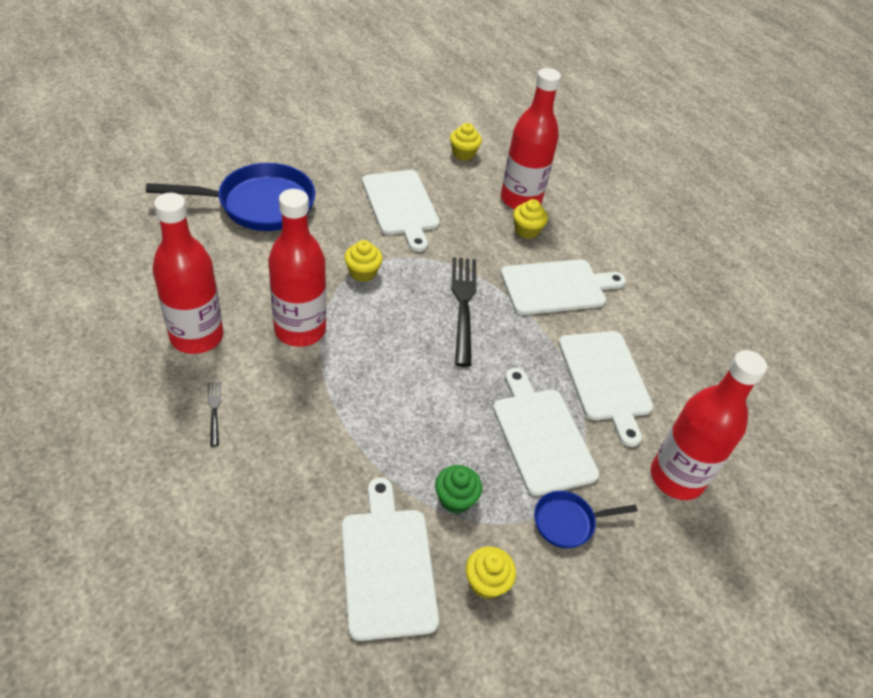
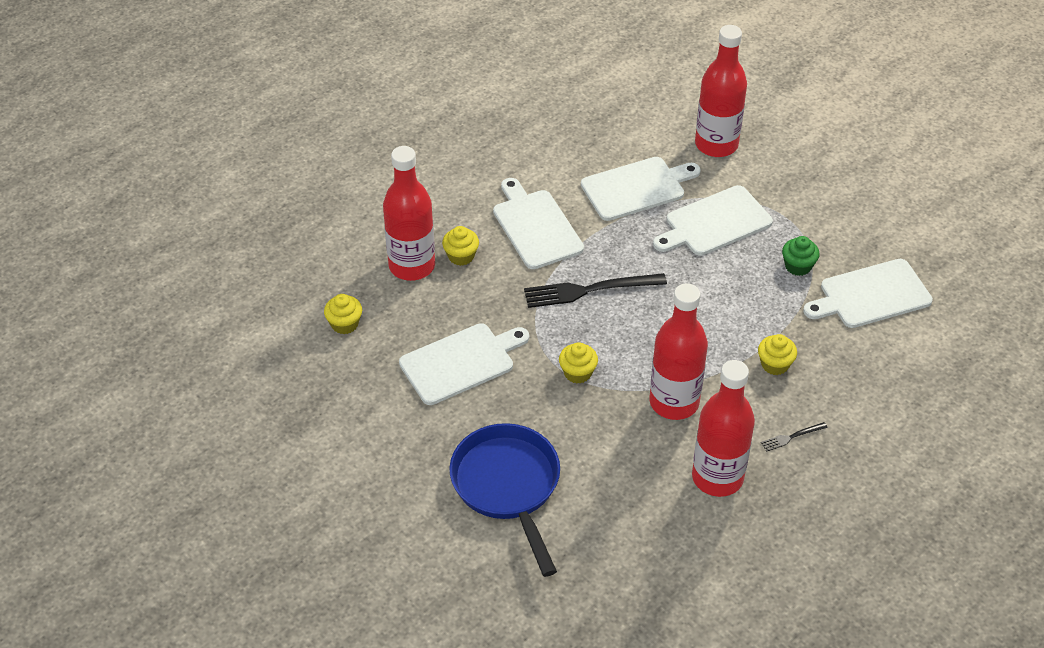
camera: 95 degrees left, 0 degrees up
(486, 582) = (855, 240): yellow cupcake -> yellow cupcake (775, 364)
(567, 522) = (785, 202): blue pan -> none

